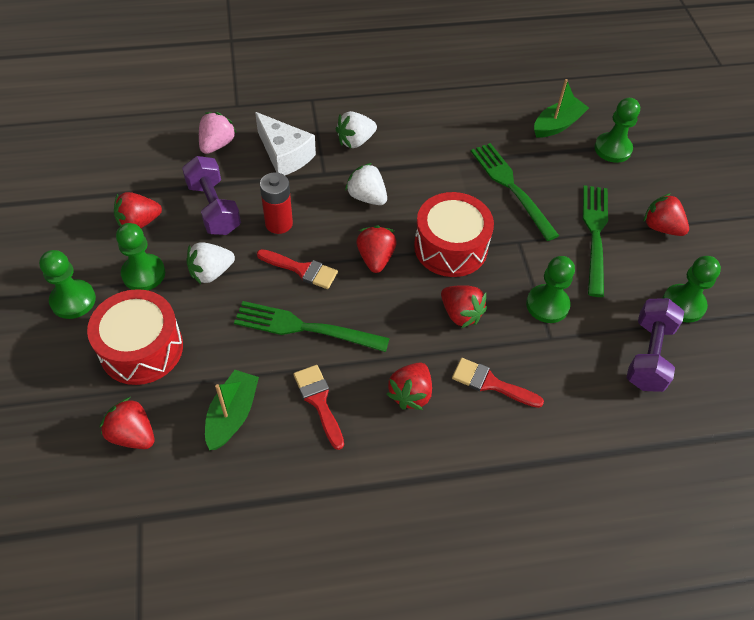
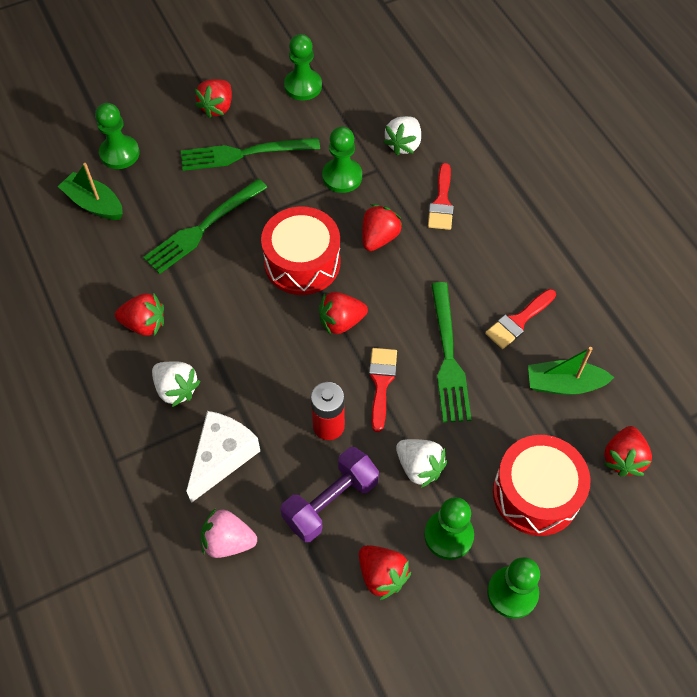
camera: 105 degrees left, 5 degrees up
(367, 197) = (260, 353): white strawberry -> white strawberry (403, 144)
(410, 394) = (478, 256): red strawberry -> red strawberry (144, 324)
(648, 355) = (366, 104): purple dumbbell -> none

